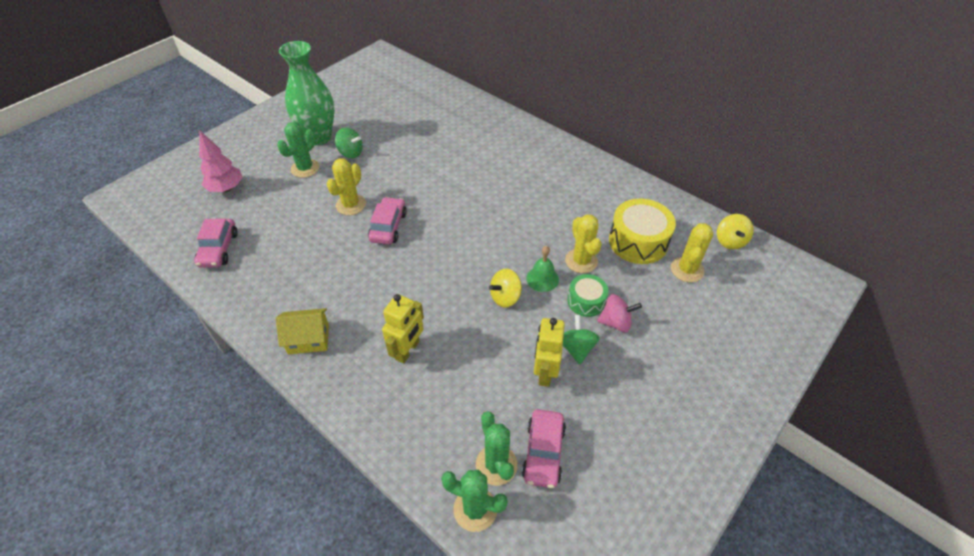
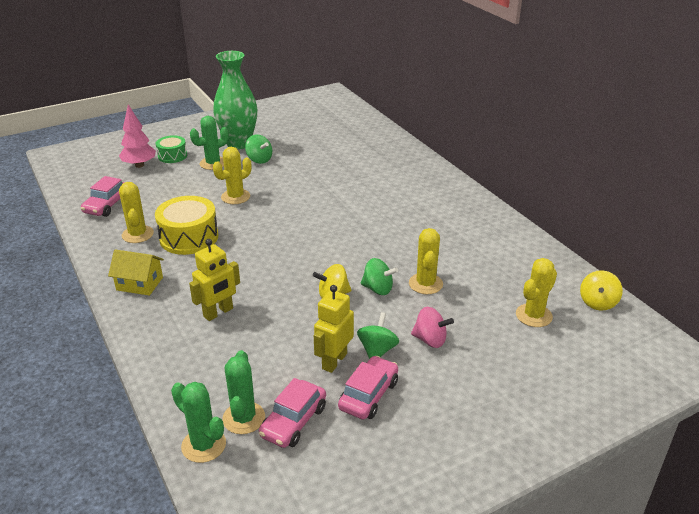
camera: 20 degrees right, 15 degrees down
(273, 278) = (137, 234): none -> yellow cactus
(388, 226) = (258, 219): pink car -> pink car (368, 395)
(542, 279) = (378, 289): green bell -> green spinning top
(586, 301) = (410, 316): green drum -> green drum (172, 156)
(638, 241) = (495, 281): yellow drum -> yellow drum (189, 237)

